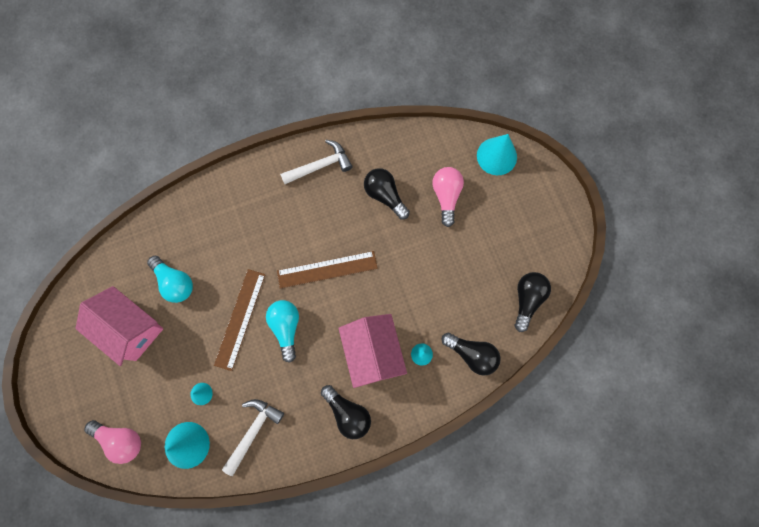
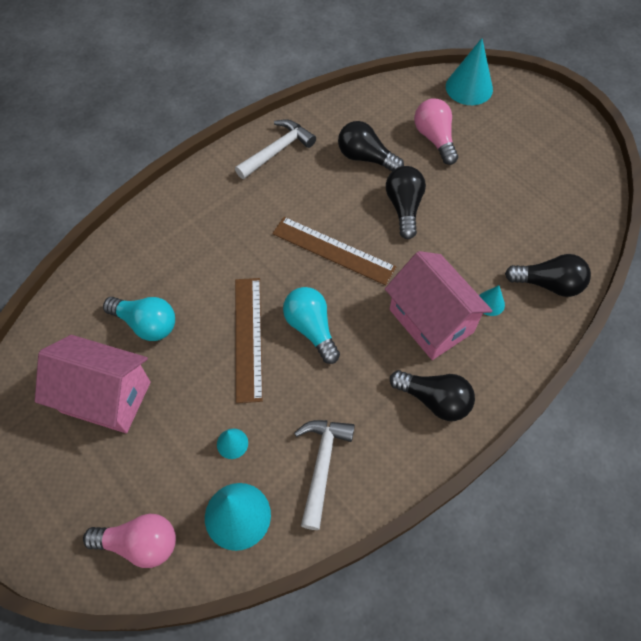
camera: 20 degrees left, 15 degrees down
(327, 269) = (333, 250): brown ruler -> brown ruler turned 60 degrees clockwise
(527, 299) = (578, 209): black light bulb -> black light bulb (404, 207)

